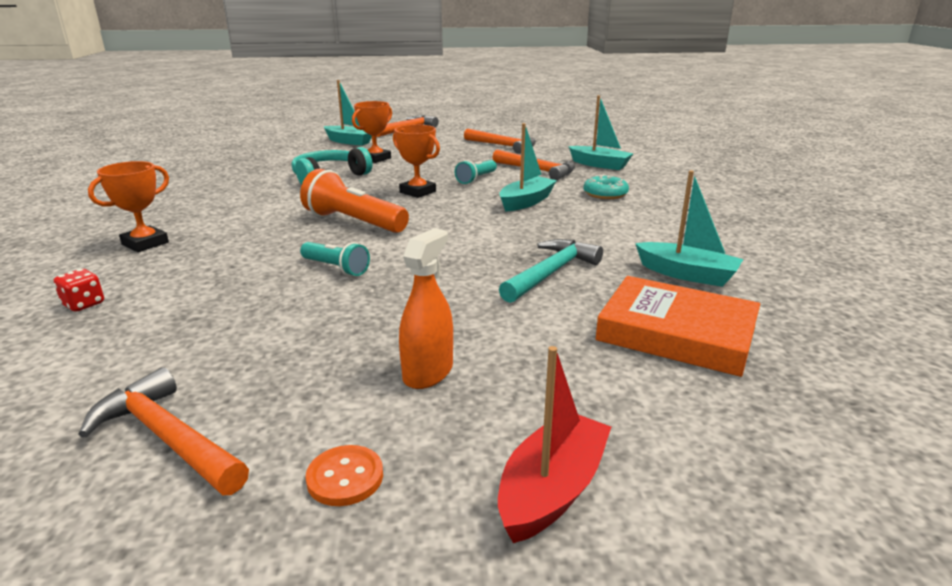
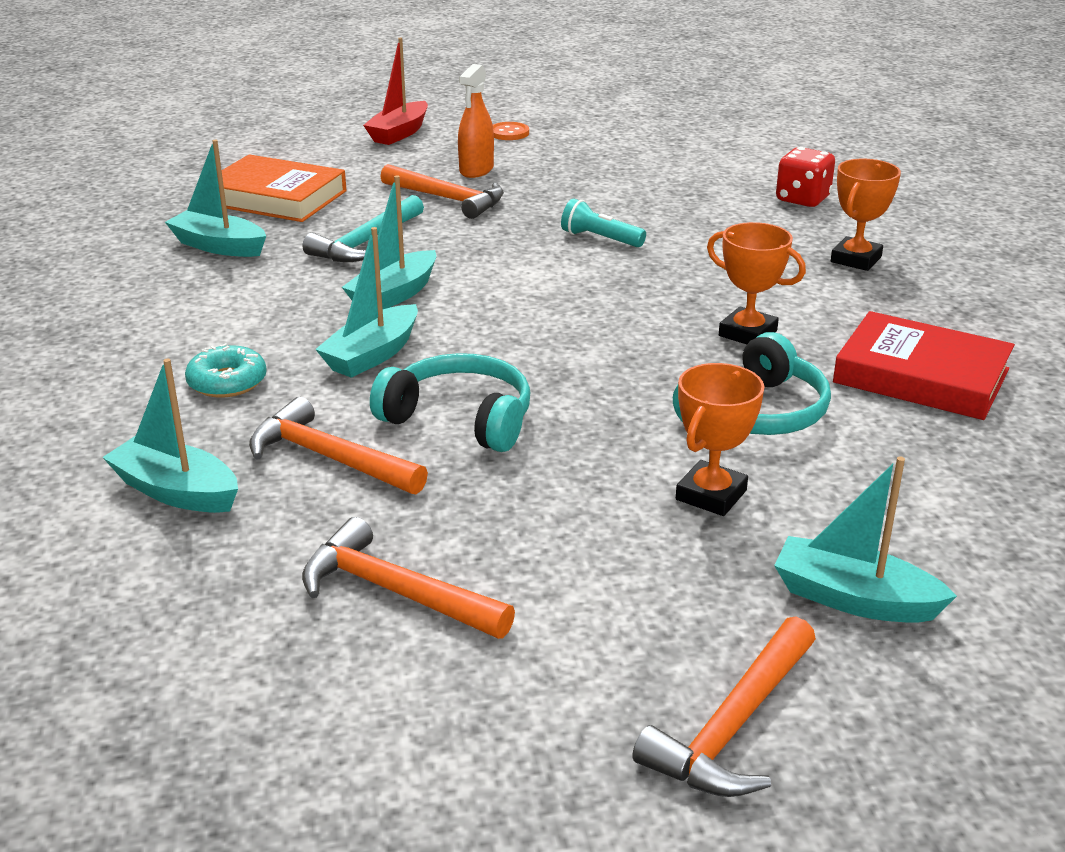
camera: 175 degrees right, 5 degrees up
(84, 304) = (802, 199): red dice -> red dice, size x1.58
(168, 438) = (621, 141): orange hammer -> orange hammer (447, 199)
(224, 185) = (921, 376): none -> red book
(353, 222) = (626, 302): orange flashlight -> none
(417, 192) = (561, 373): orange trophy -> orange trophy (747, 333)
(476, 179) = (460, 419): turquoise flashlight -> turquoise headphones
(518, 231) = (394, 295): none -> turquoise boat

